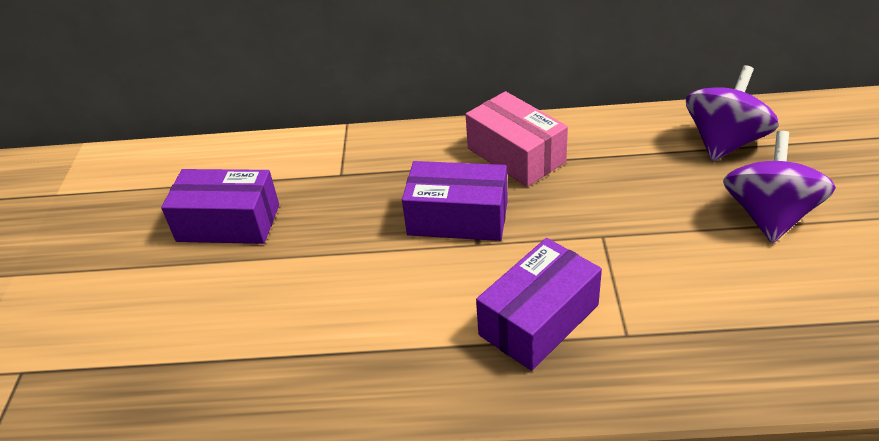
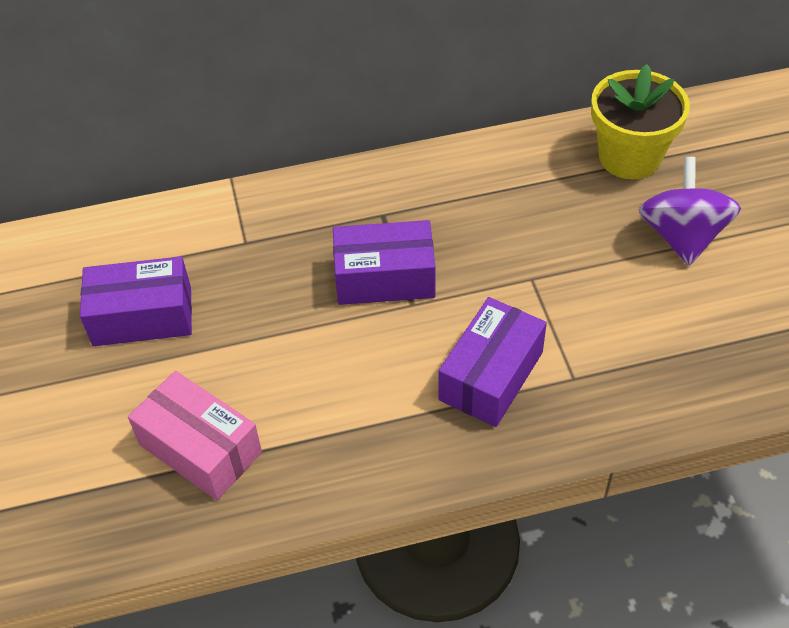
camera: 15 degrees left, 10 degrees up
(516, 155) = (425, 196): pink box -> pink box (200, 448)
(724, 142) = (629, 157): purple spinning top -> yellow flower pot

